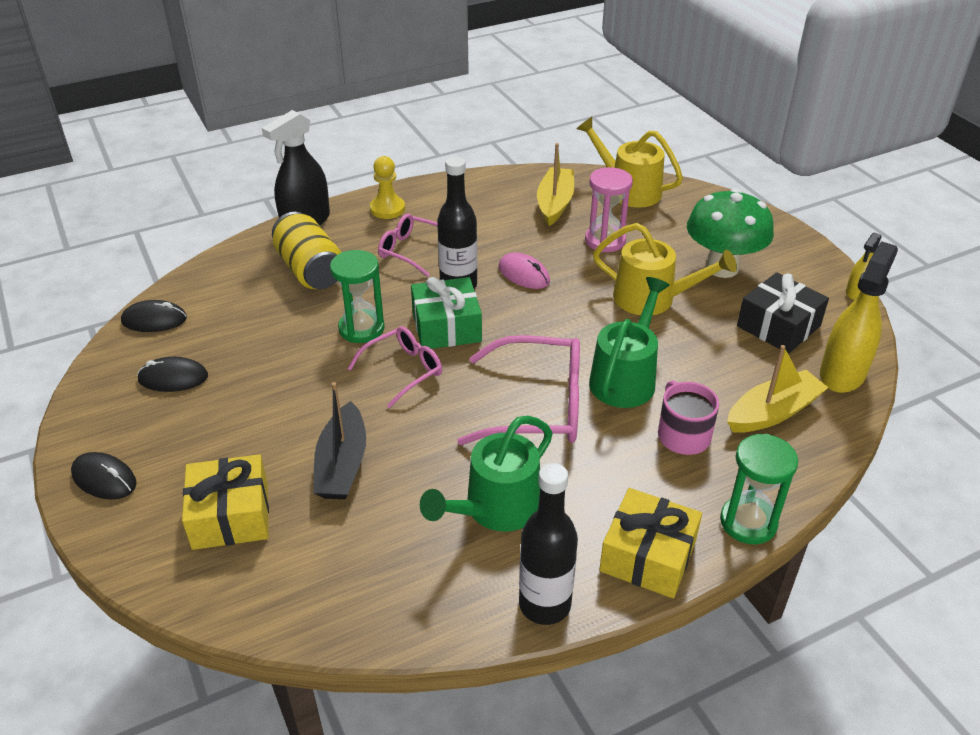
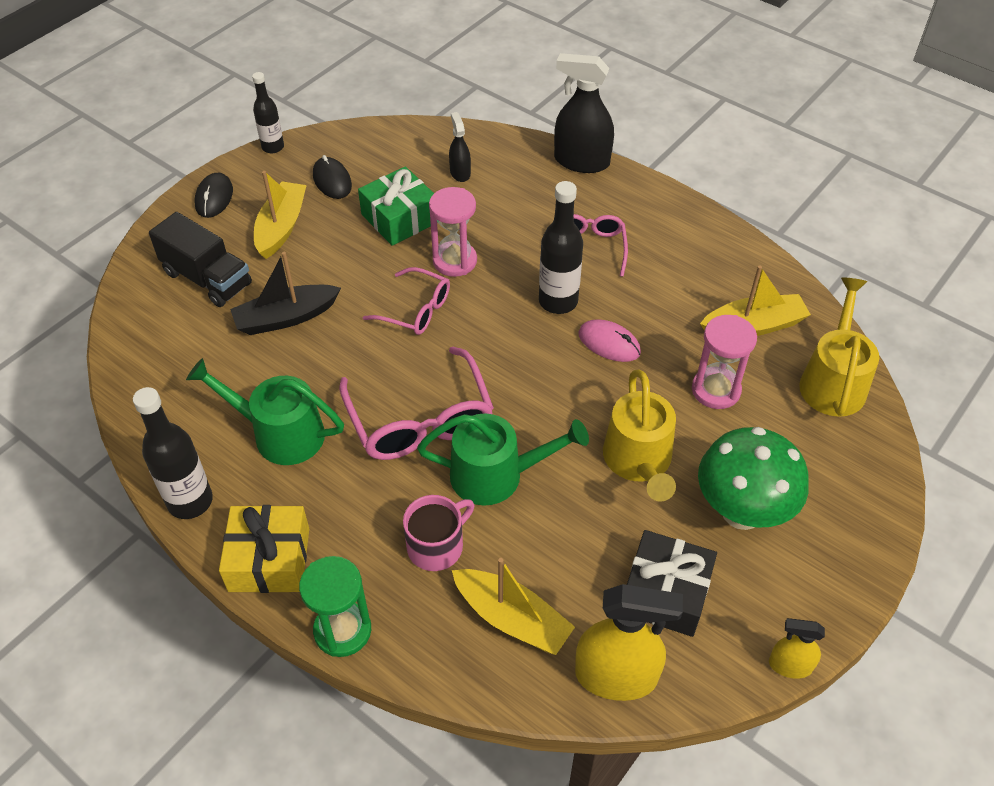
camera: 65 degrees right, 10 degrees up
(72, 409) = (273, 147): none -> black bottle
(154, 320) = (392, 138): black mouse -> none
(206, 434) = (281, 227): none -> yellow boat
(230, 515) = (207, 278): yellow gift -> black truck
(250, 292) = (460, 173): none -> black spray bottle
(310, 270) = (513, 195): yellow can -> none
(361, 328) = (455, 261): green hourglass -> pink hourglass
(387, 209) = (643, 205): yellow pawn -> none
(446, 327) = (491, 316): green gift -> green gift (400, 218)
(524, 274) = (609, 343): pink mouse -> pink mouse turned 75 degrees counterclockwise

